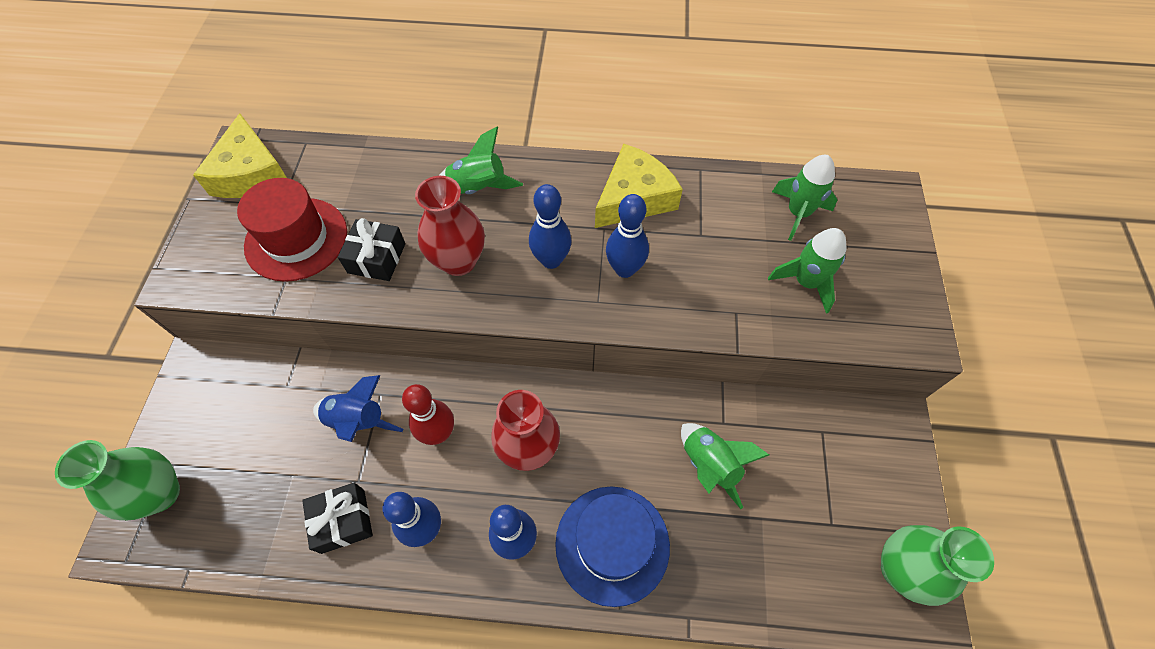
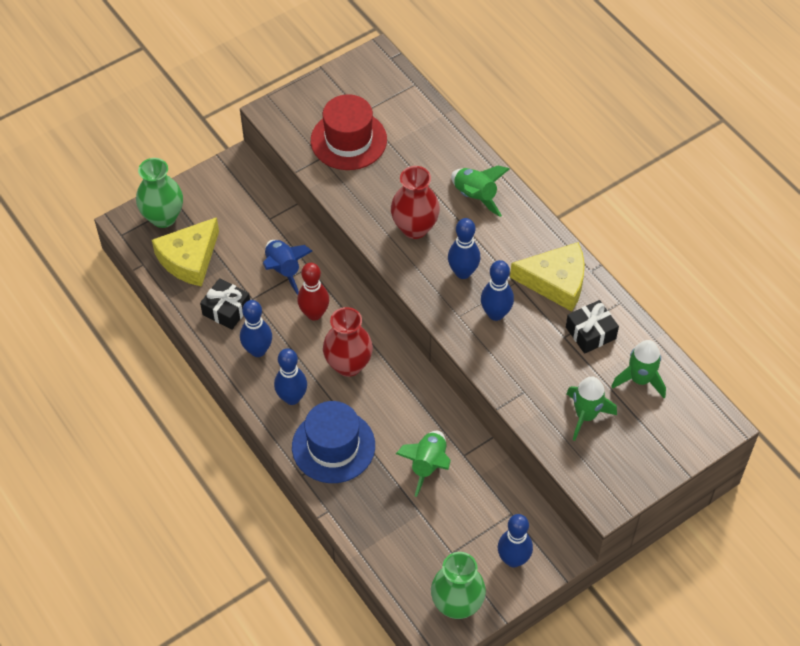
camera: 50 degrees right, 5 degrees down
(251, 173) = (366, 79): yellow cheese -> yellow cheese (189, 259)
(376, 258) = (376, 188): black gift -> black gift (590, 333)
(878, 471) = (513, 559): none -> blue bowling pin

